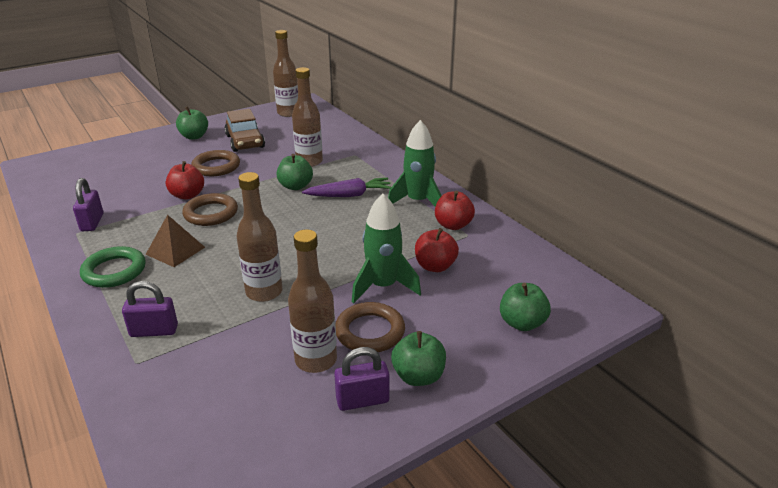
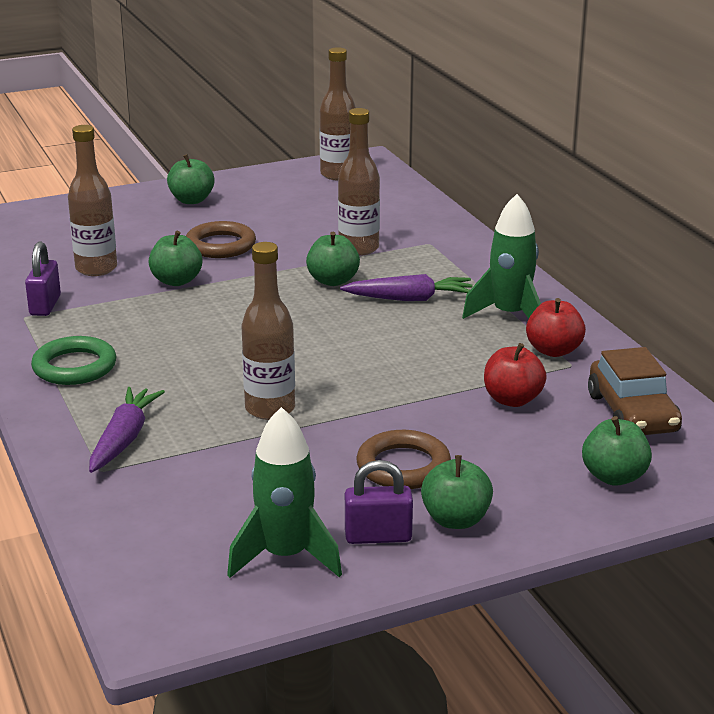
camera: 10 degrees right, 5 degrees down
(154, 331) = (124, 439): purple padlock -> purple carrot
(175, 250) = (156, 349): brown pyramid -> none
(187, 195) = (176, 281): red apple -> green apple
(211, 213) = (207, 307): brown ring -> none
(245, 141) = (266, 212): brown car -> brown car (632, 413)
(316, 360) = (326, 490): brown bottle -> brown bottle (96, 269)
(383, 286) = (433, 417): green rocket -> green rocket (285, 556)

